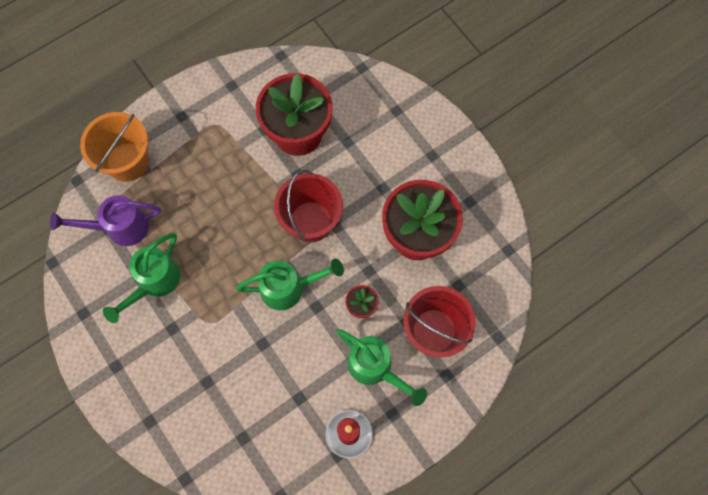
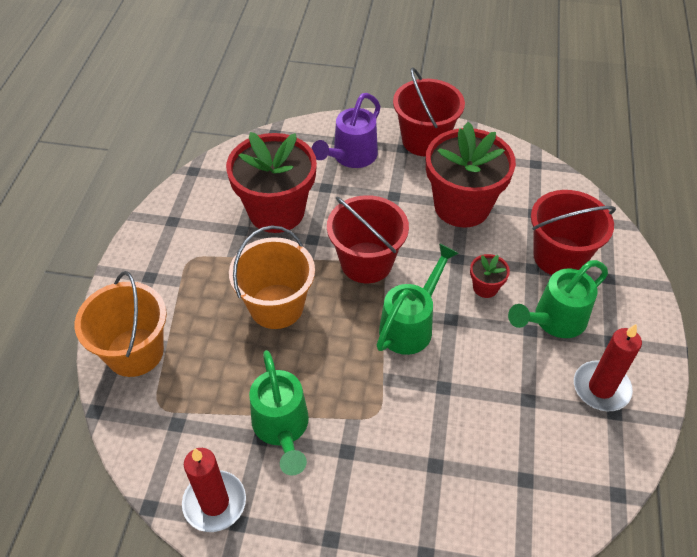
camera: 45 degrees left, 20 degrees down
(82, 291) = (214, 502): none -> red candle
(120, 227) = (190, 412): purple watering can -> purple watering can (351, 157)
(229, 203) = (276, 306): none -> orange bucket
(375, 368) = (554, 320): green watering can -> green watering can turned 150 degrees clockwise
(454, 162) = (424, 140): none -> red bucket

